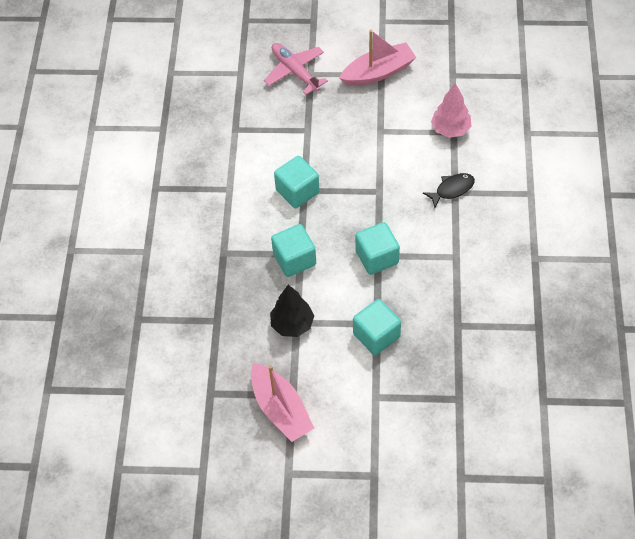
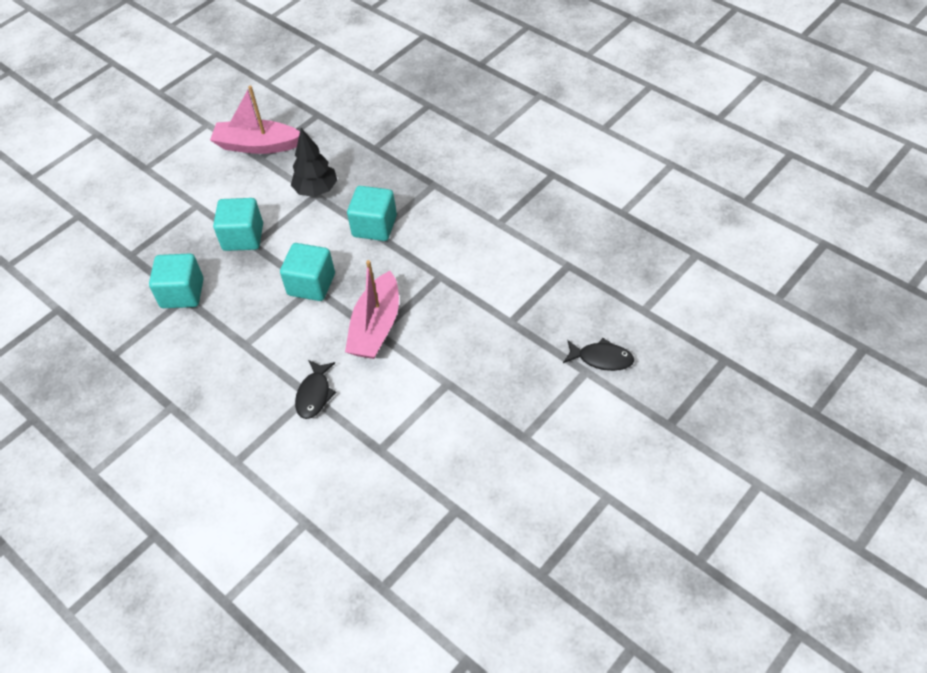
camera: 130 degrees right, 5 degrees down
(295, 72) = (601, 358): pink plane -> black fish
(297, 191) = (444, 270): turquoise cube -> turquoise cube (182, 293)
(378, 72) = (529, 436): pink boat -> pink boat (376, 327)
(450, 129) = (385, 449): pink tree -> none

